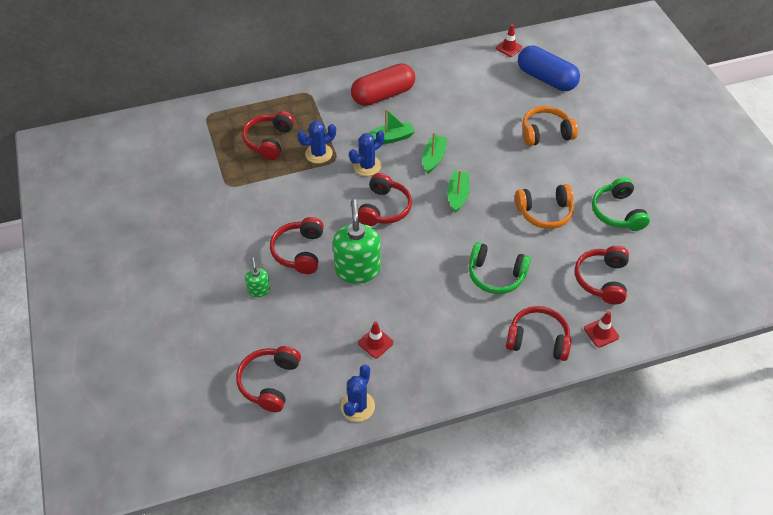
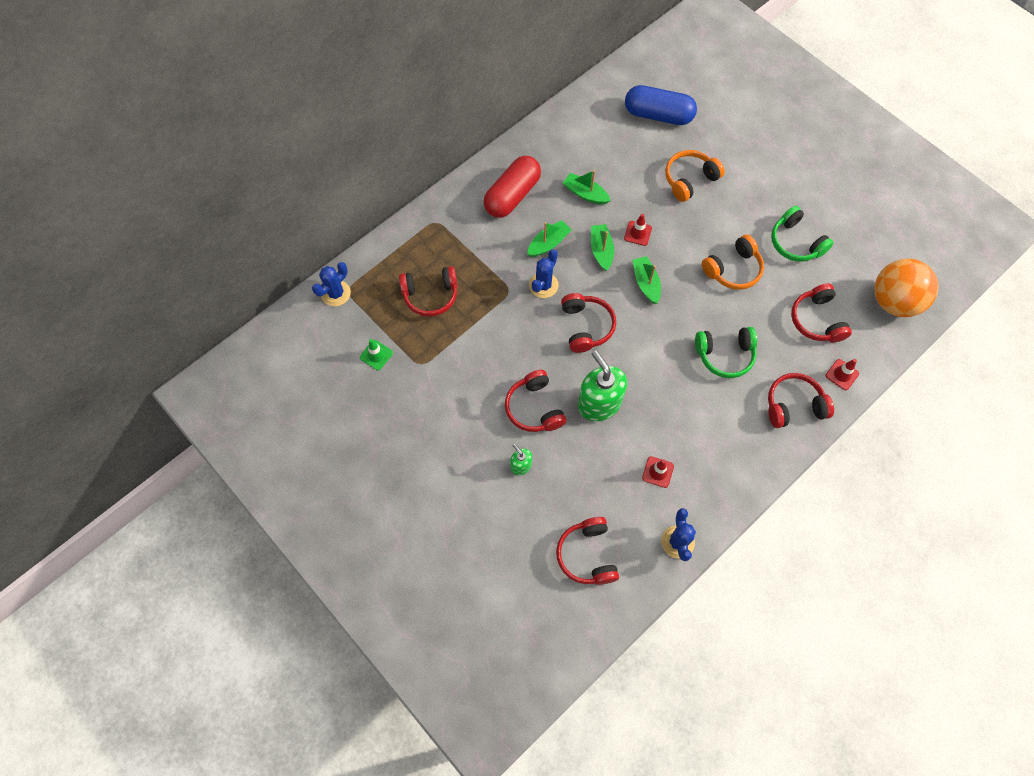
camera: 25 degrees left, 15 degrees up
(197, 166) = (376, 355): none -> green traffic cone
(269, 141) = (430, 295): red headphones -> red headphones turned 90 degrees counterclockwise
(318, 154) = (488, 290): blue cactus -> blue cactus (336, 293)
(446, 114) = (585, 194): none -> green boat
(509, 48) = (603, 90): red traffic cone -> red traffic cone (638, 233)
(689, 292) = (894, 301): none -> orange ball

